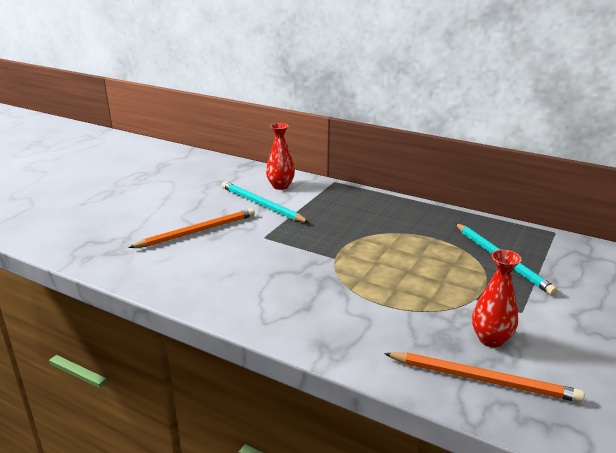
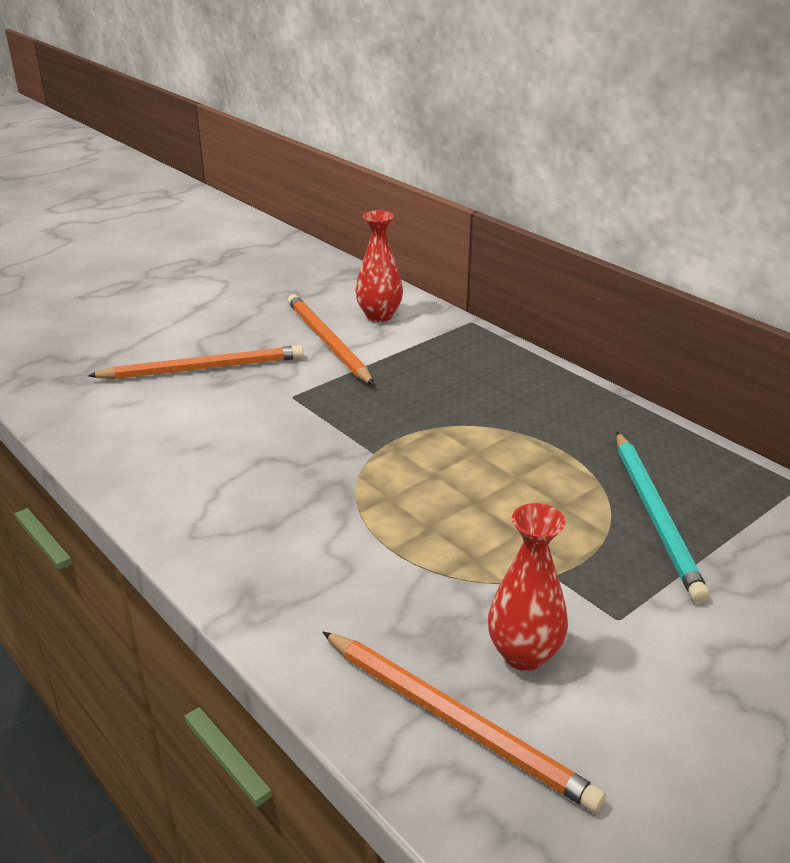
camera: 20 degrees right, 5 degrees up
(261, 205) = (327, 342): turquoise pencil -> orange pencil

